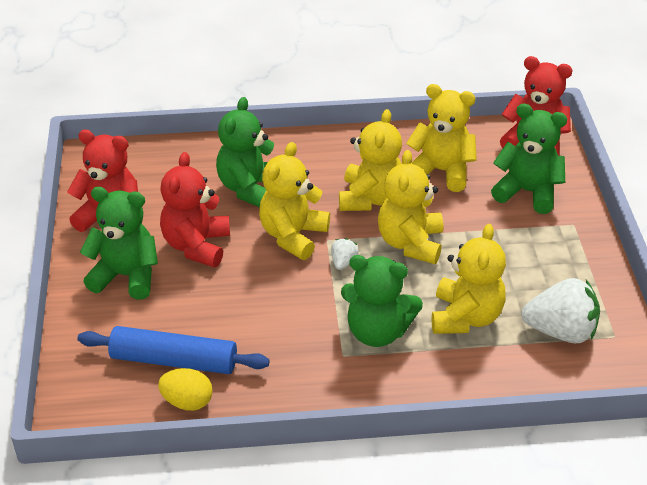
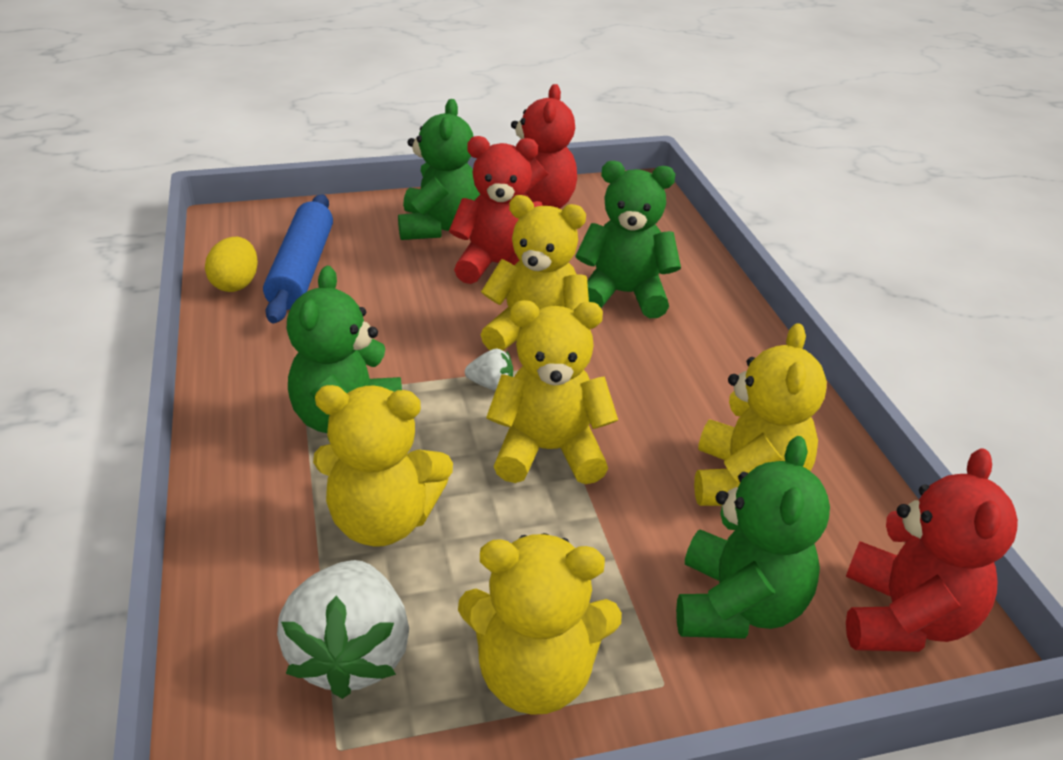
camera: 80 degrees right, 5 degrees down
(370, 198) = (643, 403): yellow teddy bear -> yellow teddy bear (535, 675)

